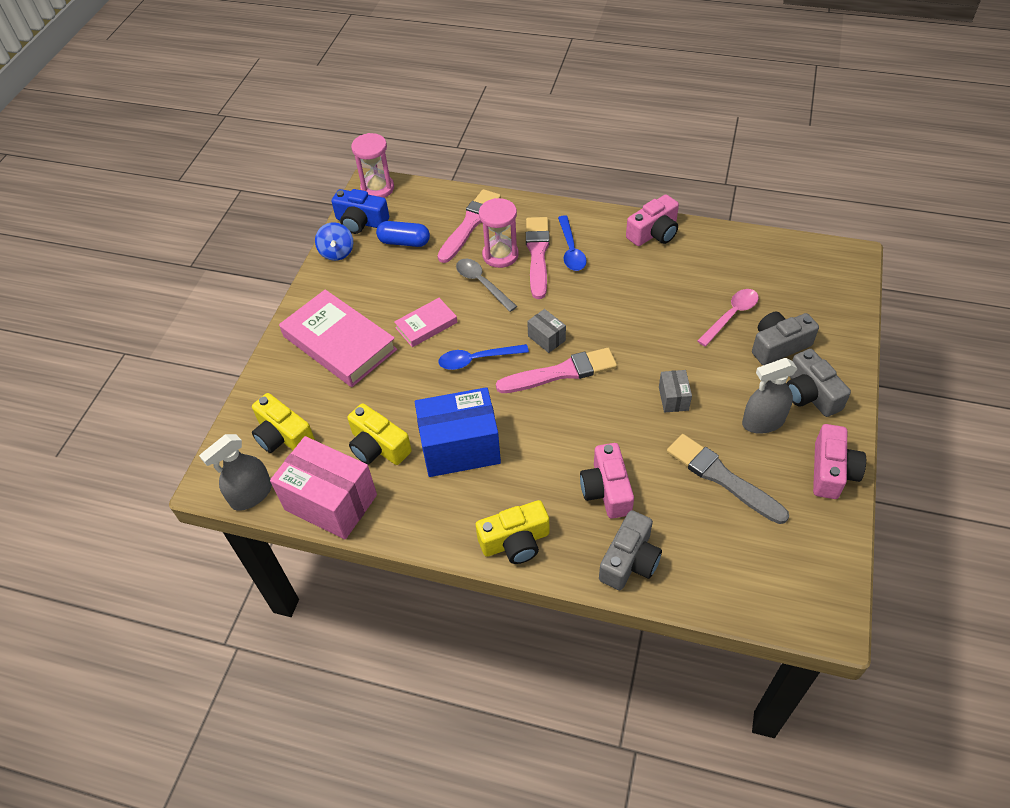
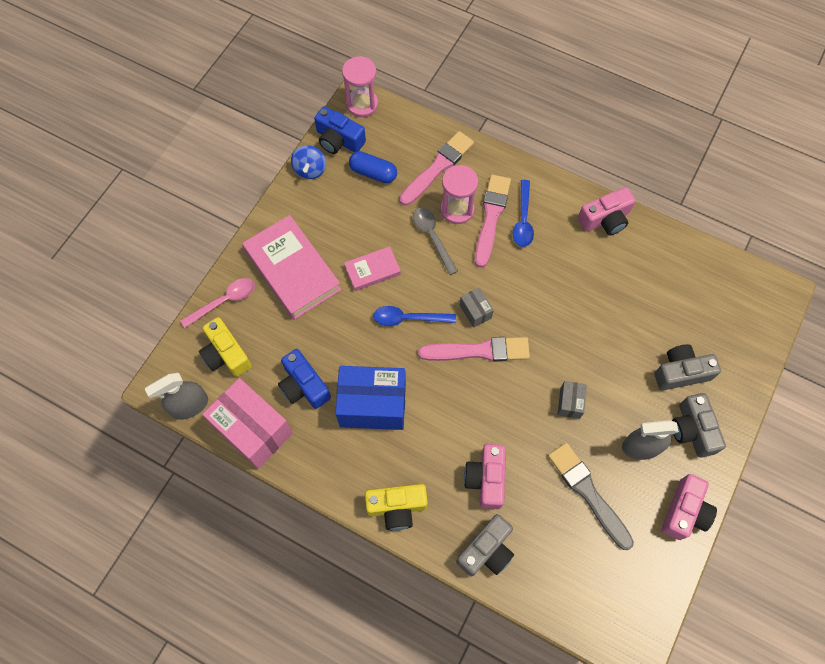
camera: 10 degrees right, 15 degrees up
(378, 446) = (304, 386): yellow camera -> blue camera
(731, 316) = (648, 329): pink spoon -> pink spoon (224, 301)

